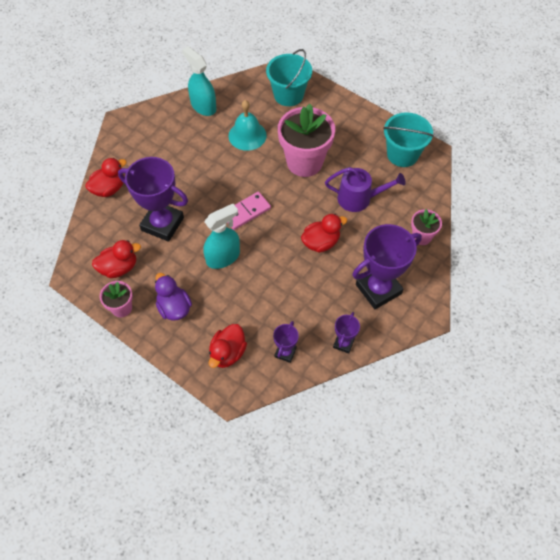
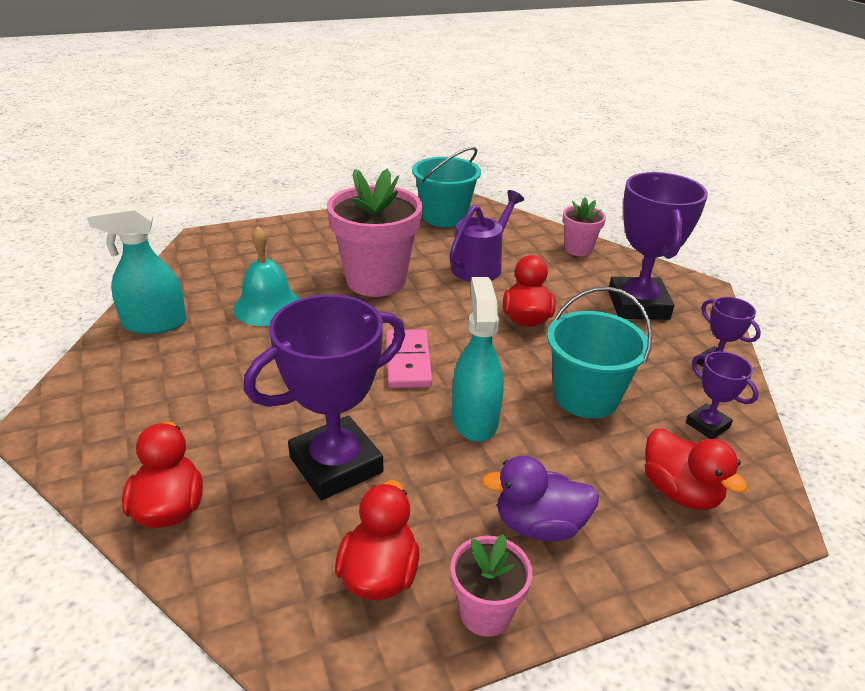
camera: 60 degrees left, 25 degrees down
(288, 95) = (247, 250): turquoise bucket -> turquoise bucket (586, 397)

